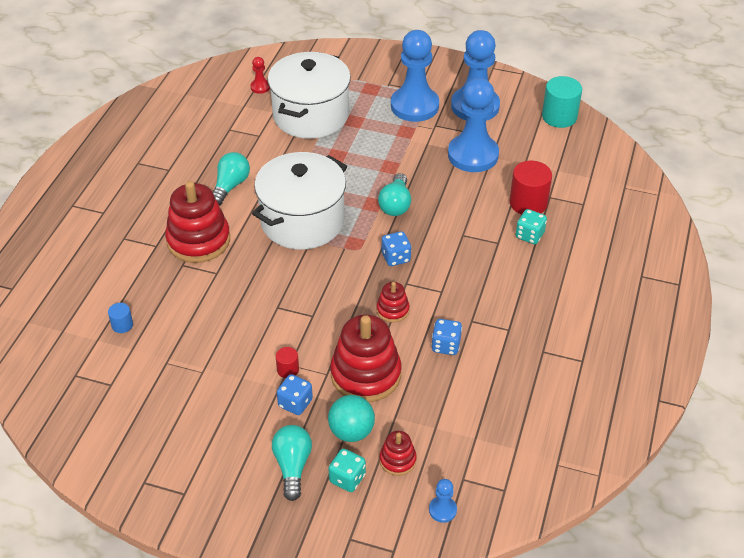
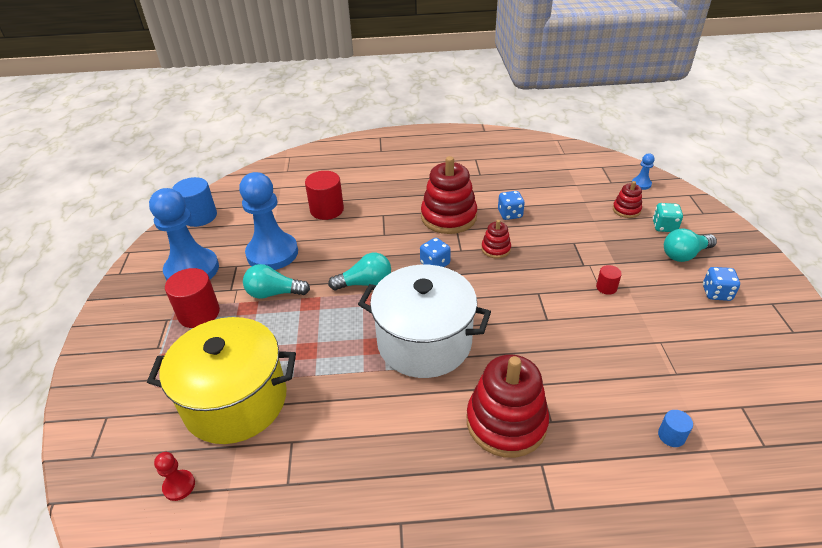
camera: 110 degrees left, 5 degrees down
(230, 186) = (400, 431): turquoise light bulb -> turquoise light bulb (274, 293)
(295, 403) = (632, 272): blue dice -> blue dice (716, 293)
(311, 115) = (236, 401): white pot -> yellow pot
(351, 431) = (626, 236): turquoise ball -> none
(366, 374) = (571, 244): red stacking toy -> red stacking toy (448, 217)
(414, 106) = (199, 313): blue pawn -> red cylinder
(529, 235) = (366, 202): turquoise dice -> none
(559, 117) = (200, 216): turquoise cylinder -> blue cylinder

